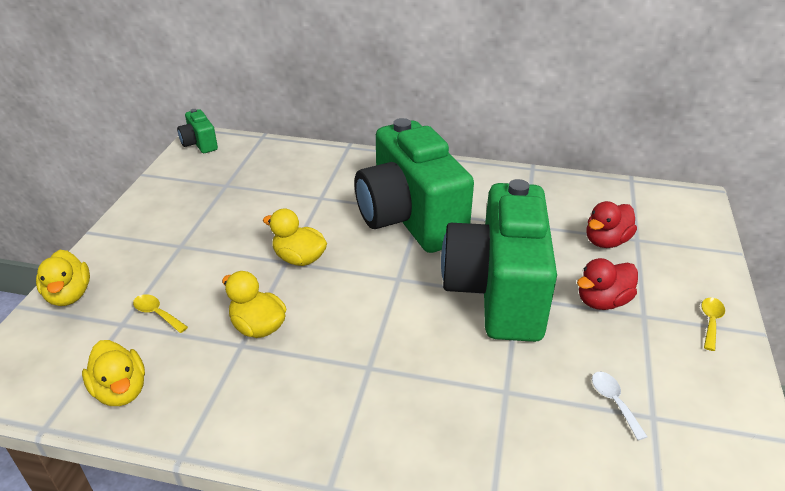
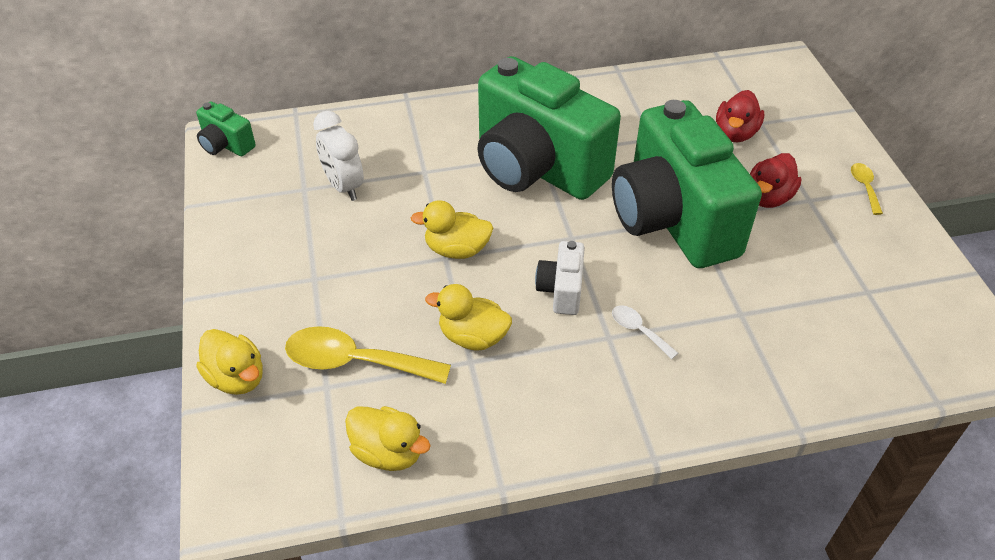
camera: 25 degrees left, 10 degrees up
(157, 314) = (355, 362): yellow spoon -> yellow spoon, size x2.03
(254, 191) = (344, 186): none -> white clock
(357, 316) = (561, 290): none -> white camera
(614, 402) = (831, 290): white spoon -> white spoon (638, 331)

